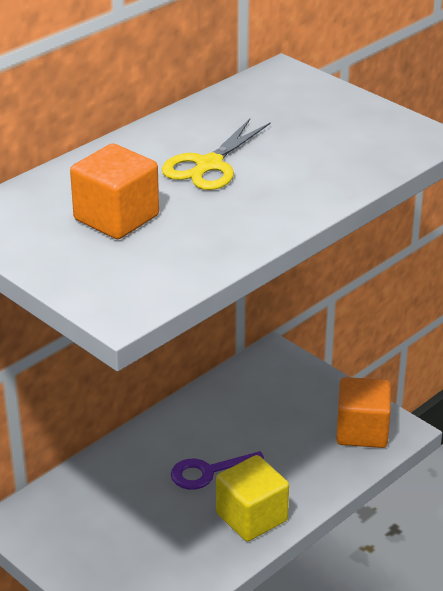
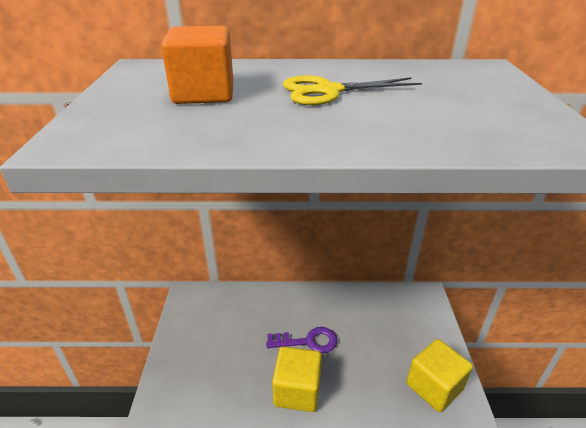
camera: 45 degrees right, 0 degrees up
(209, 472) = (308, 341): purple key -> purple key turned 150 degrees clockwise
(362, 431) = (434, 386): orange cube -> yellow cube

